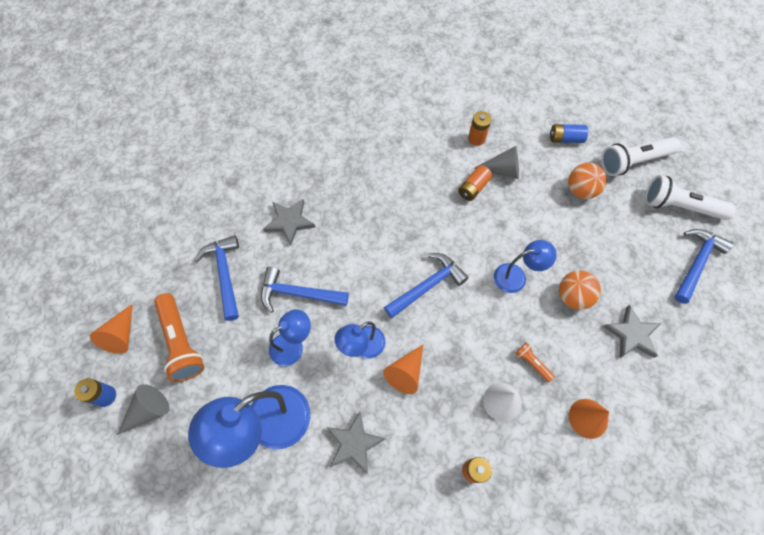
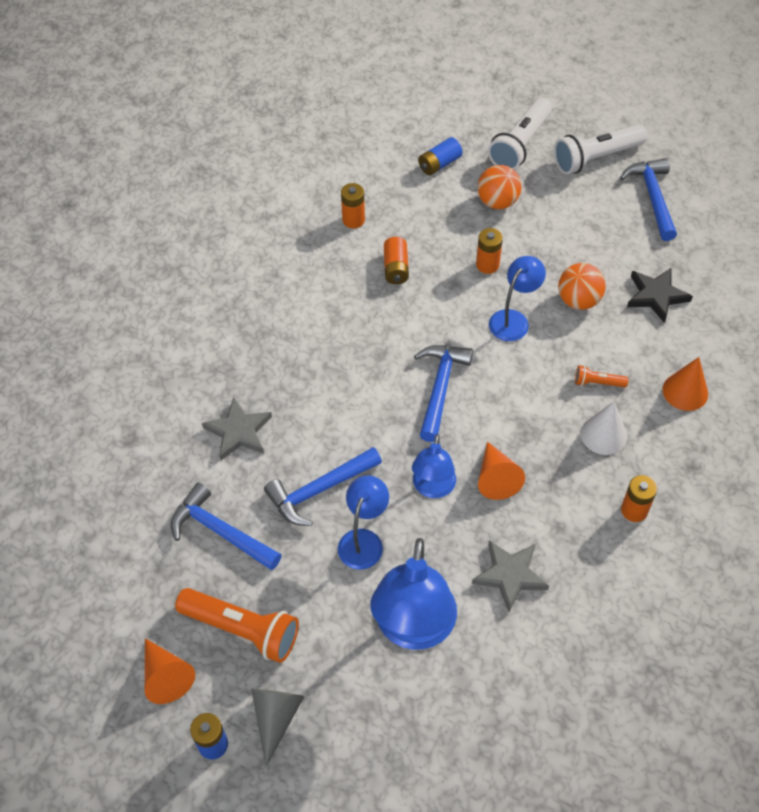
camera: 40 degrees left, 10 degrees down
(502, 170) = (407, 233): grey cone -> none
(534, 227) = (487, 265): none -> orange battery
(632, 334) = (656, 296): grey star -> black star

